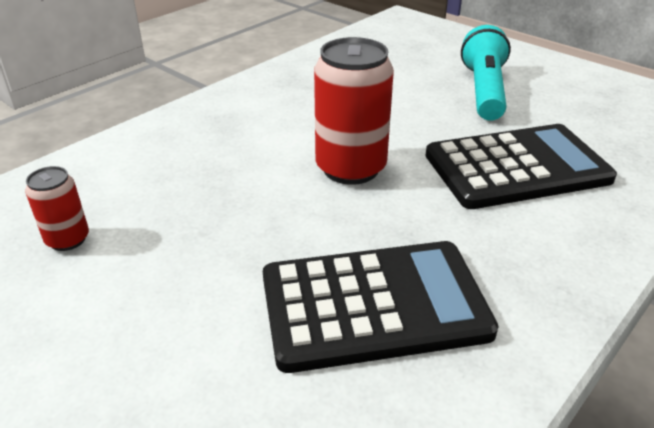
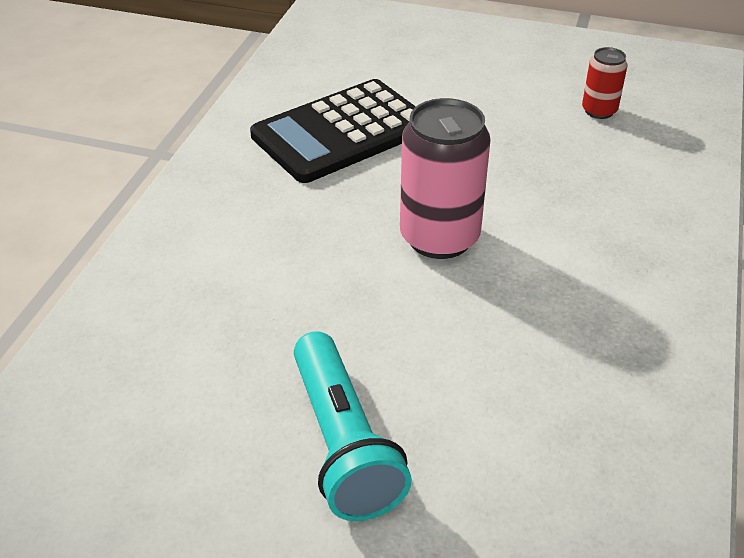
camera: 155 degrees right, 5 degrees up
(350, 168) = (439, 238): red can -> pink can
(516, 167) = (262, 294): black calculator -> none

